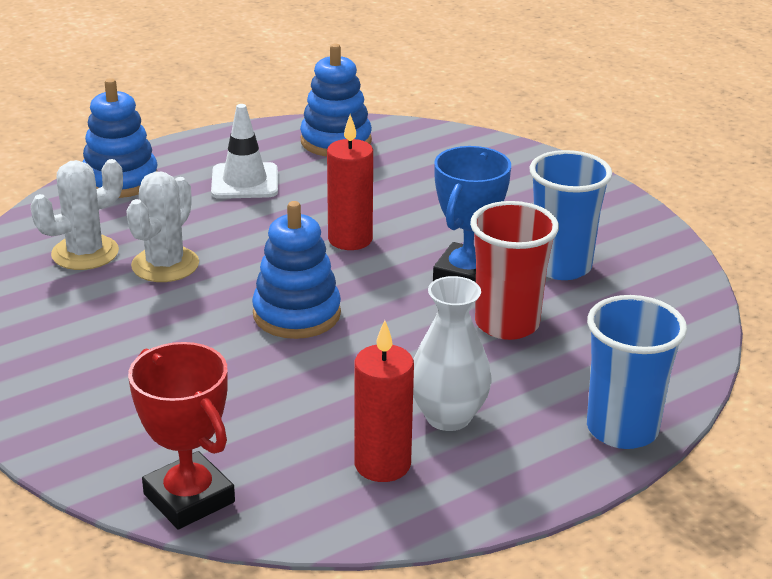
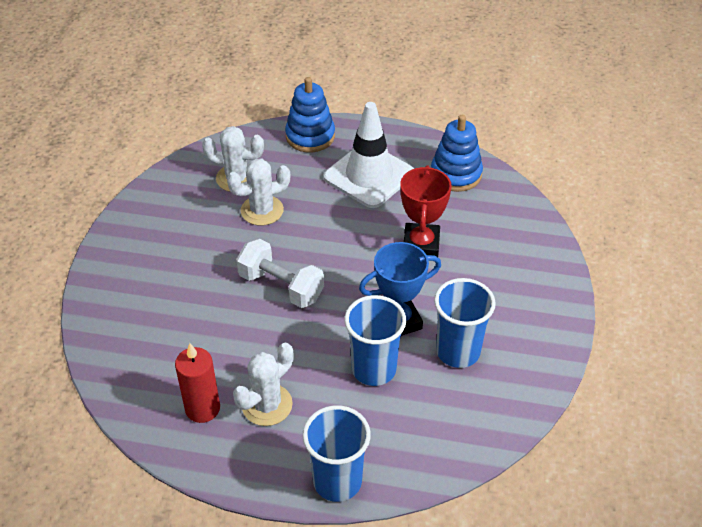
camera: 45 degrees right, 15 degrees up
(189, 498) = (107, 361): red trophy -> red trophy (421, 244)
(245, 182) = (369, 175): white traffic cone -> white traffic cone, size x1.57
(296, 314) = (281, 286): blue stacking toy -> white dumbbell
(350, 239) = (370, 253): red candle -> none
(448, 417) = (267, 405): white vase -> white cactus
(507, 324) = (373, 369): red cup -> blue cup

